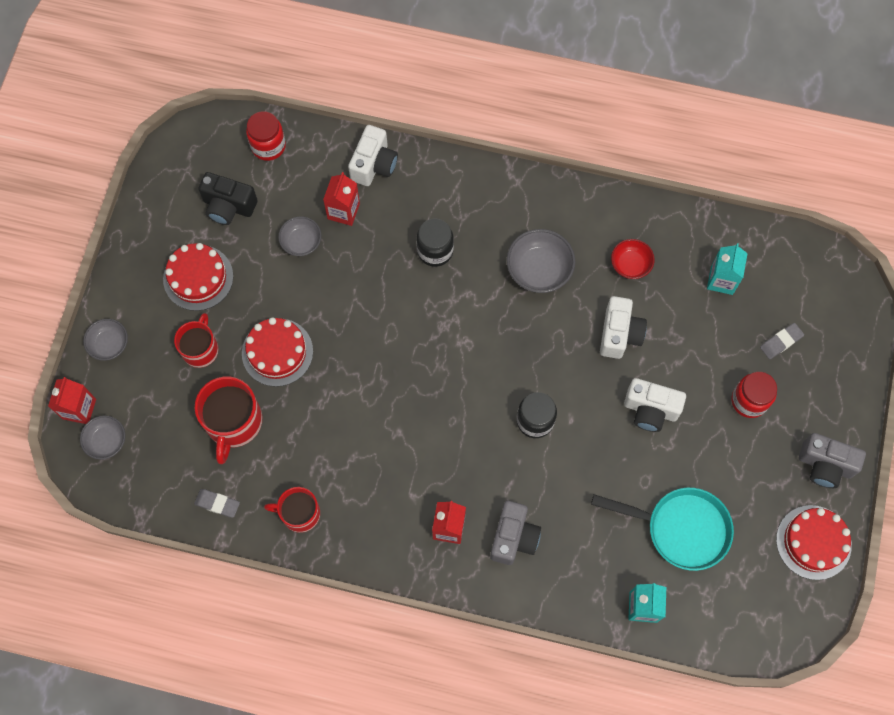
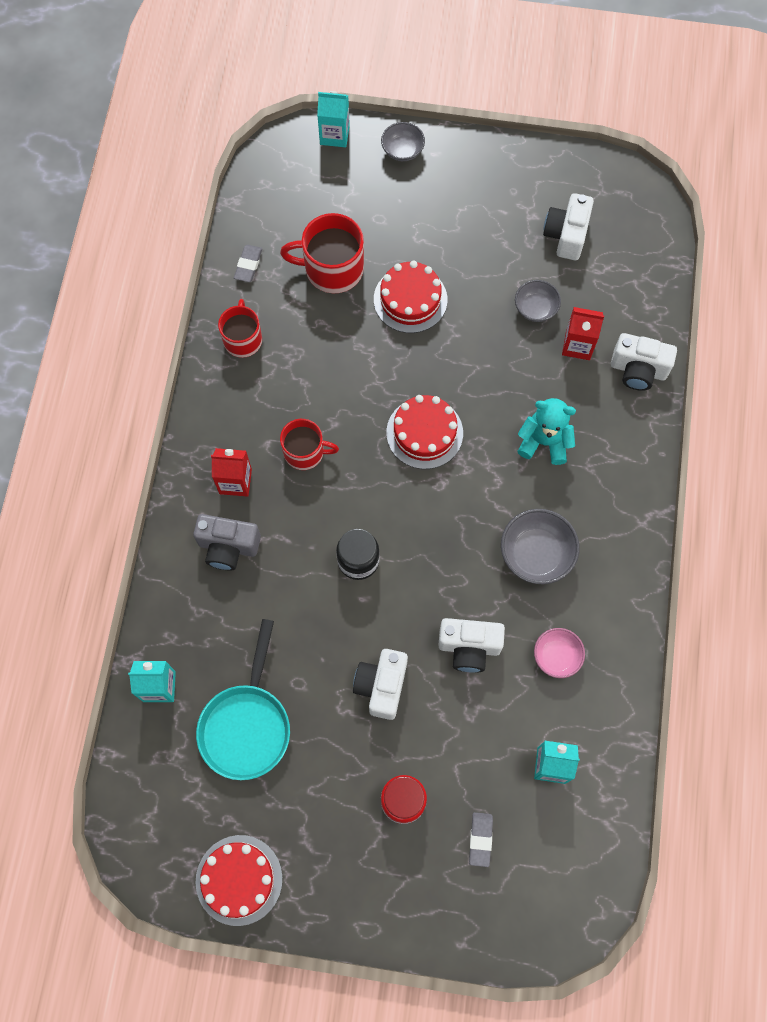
camera: 85 degrees right, 0 degrees up
(79, 409) = (334, 135): red carton -> turquoise carton
(106, 441) = (304, 162): grey bowl -> none
(198, 277) = (483, 217): red cake -> red cake (424, 433)
(200, 349) = (406, 229): red mug -> red mug (305, 452)
(228, 206) = (566, 235): black camera -> white camera
(268, 146) = (642, 264): red jar -> none
(435, 251) = (544, 442): black jar -> turquoise teddy bear
(630, 264) = (556, 656): red bowl -> pink bowl
(781, 342) = (480, 839): grey eraser -> grey eraser turned 45 degrees clockwise
(825, 465) = (331, 894): grey camera -> none

